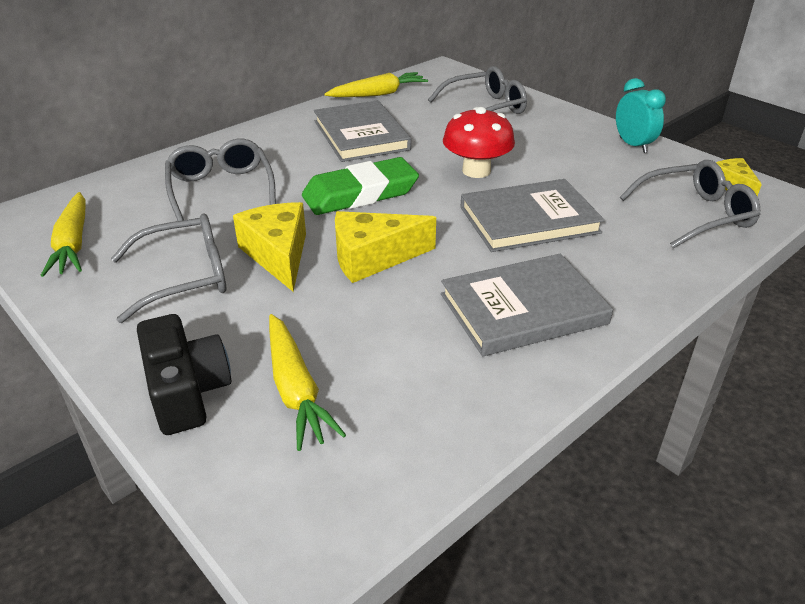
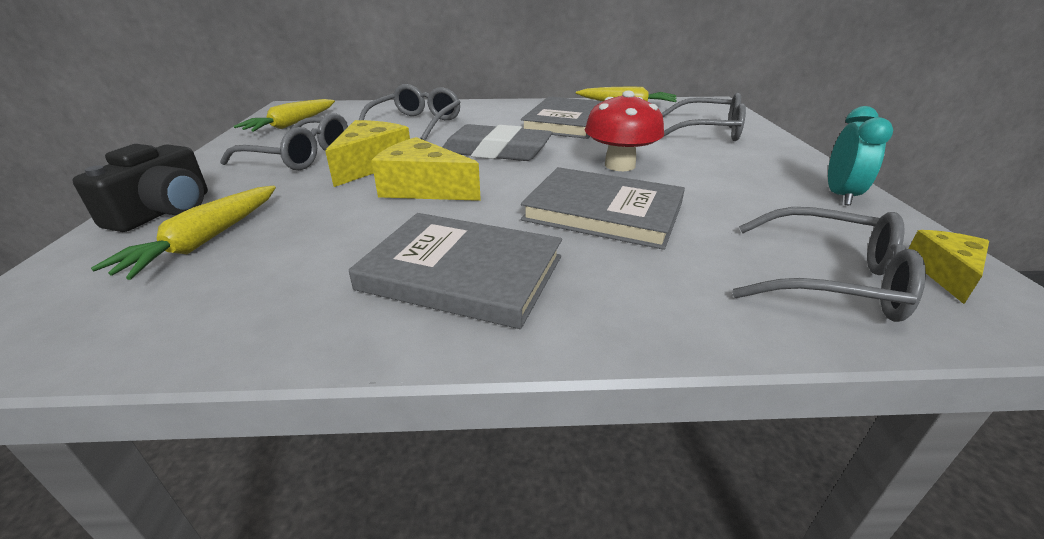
camera: 40 degrees right, 5 degrees down
(360, 193) = (496, 151): green eraser -> grey eraser

